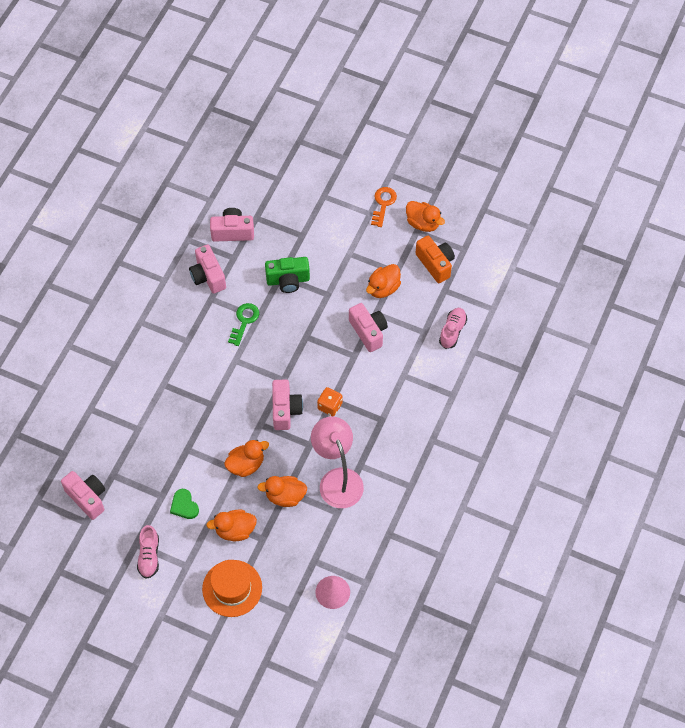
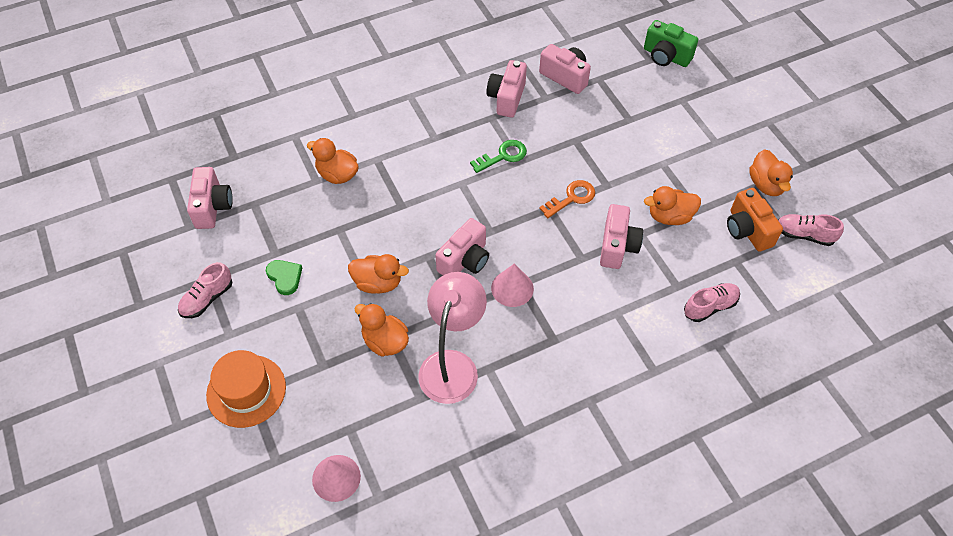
camera: 40 degrees right, 5 degrees down
(184, 505) = (285, 277): green heart -> green heart turned 135 degrees clockwise
(235, 530) = (306, 337): orange duck -> orange duck (337, 174)
(288, 280) = (579, 148): green camera -> green camera (666, 56)
(330, 406) = (512, 288): orange dice -> pink cone
(383, 204) = (738, 142): orange key -> orange key (571, 198)
(435, 264) = (747, 230): orange camera -> orange camera turned 150 degrees clockwise
(470, 243) = (804, 235): none -> pink shoe

